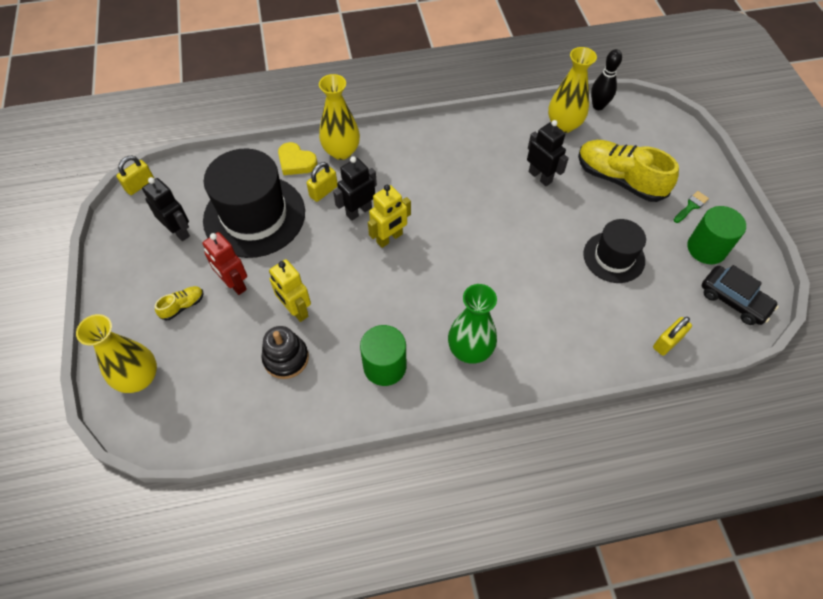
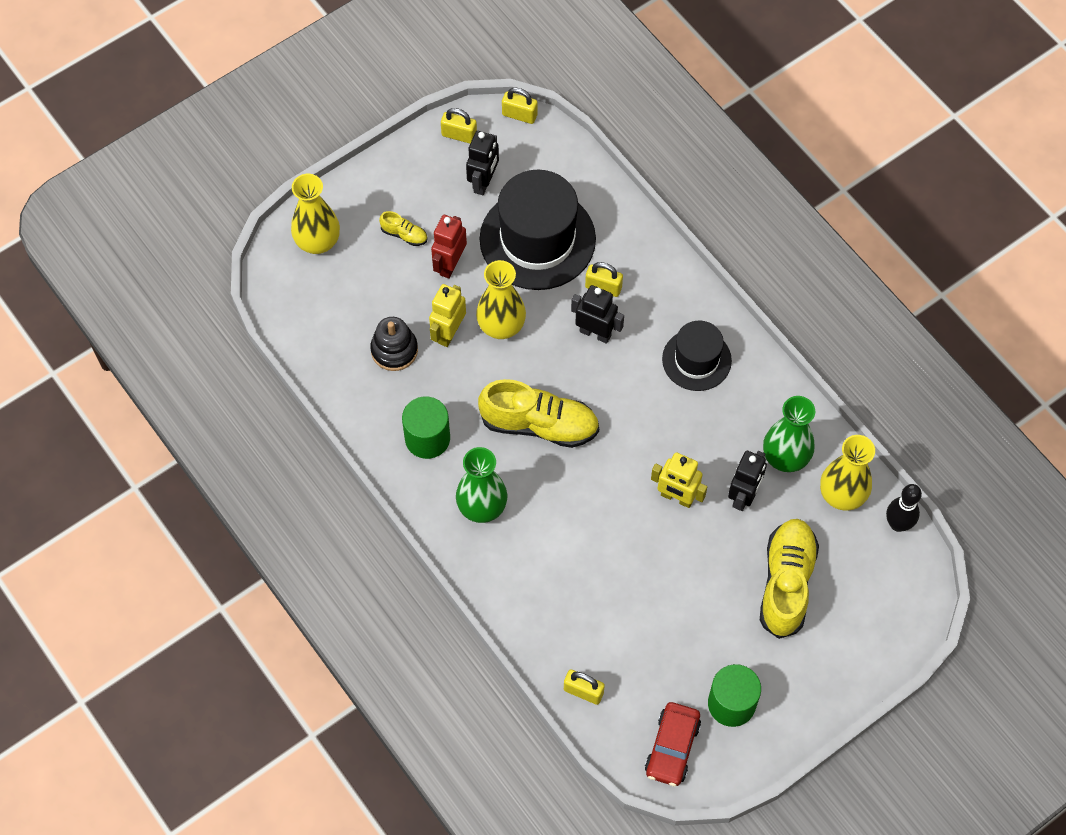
camera: 65 degrees right, 5 degrees up
(124, 231) = (459, 135): none -> yellow padlock
(296, 162) = (628, 241): yellow heart -> none
(341, 151) = (668, 278): yellow vase -> yellow vase (501, 326)
(389, 238) = (576, 378): yellow robot -> yellow robot (676, 497)
(416, 279) = (539, 425): none -> yellow shoe
(520, 143) = (785, 457): none -> green vase
(614, 257) = (667, 608): black hat -> black hat (696, 360)
(691, 206) = (787, 673): green brush -> none
(733, 300) = (672, 748): black car -> red car

